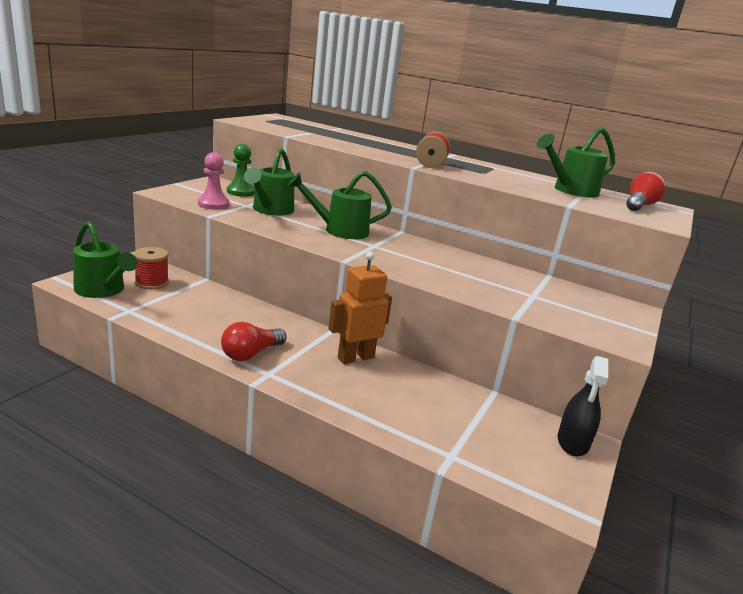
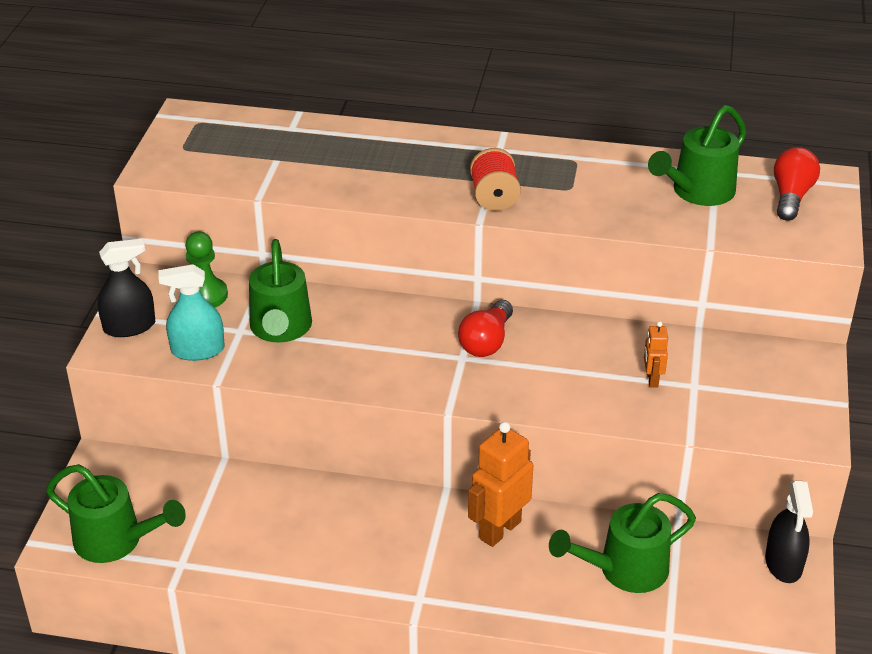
camera: 15 degrees left, 15 degrees up
(152, 283) = (163, 498): red spool -> none
(185, 190) = (129, 326): none -> black spray bottle
(213, 204) = (197, 350): pink pawn -> turquoise spray bottle
(251, 354) = (378, 576): red light bulb -> red light bulb (486, 342)
(339, 230) = (399, 340): green watering can -> green watering can (623, 570)
(502, 285) = (652, 379): none -> orange robot

